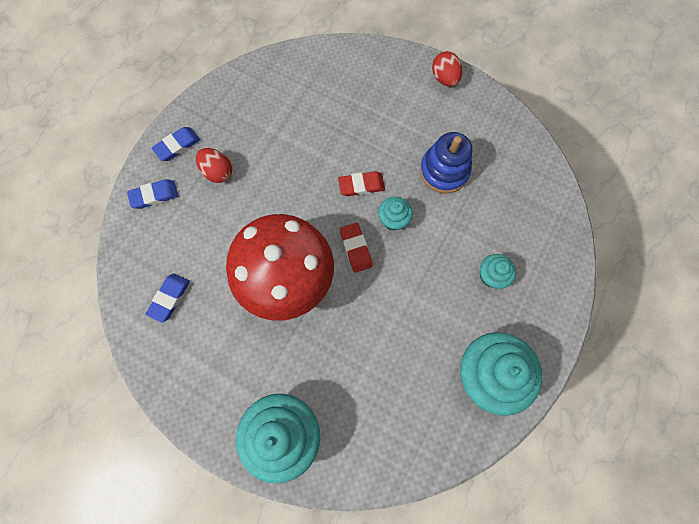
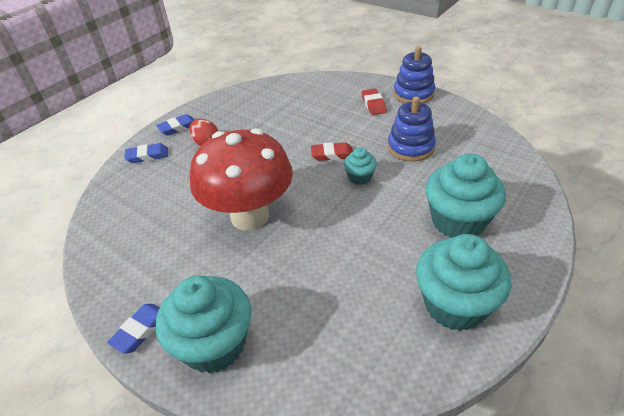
camera: 10 degrees right, 30 degrees down
(169, 298) = (134, 224): blue eraser -> blue eraser (140, 330)
(356, 248) = (320, 196): red eraser -> red eraser (373, 104)
(444, 78) = (413, 94): red egg -> blue stacking toy
(491, 276) = (458, 221): turquoise cupcake -> turquoise cupcake, size x2.02

